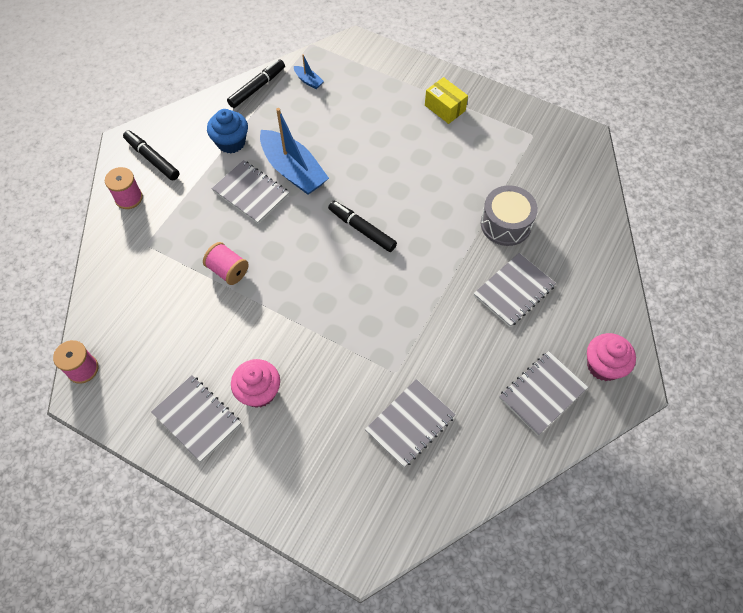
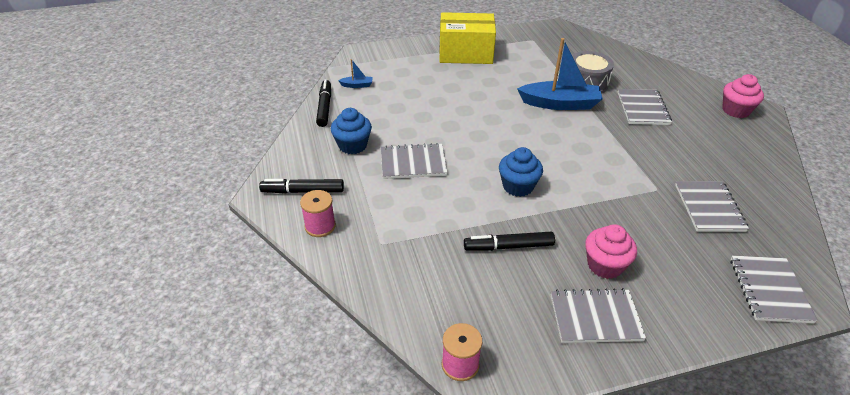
camera: 45 degrees left, 20 degrees down
(228, 270) = (469, 215): pink spool -> none
(293, 170) = (422, 134): blue boat -> blue boat (560, 104)
(294, 276) = (518, 186): none -> blue cupcake
(362, 229) = (516, 135): black marker -> black marker (508, 246)
(445, 108) = (465, 53): yellow box -> yellow box, size x1.86
(542, 393) = (735, 142): grey notebook -> grey notebook (769, 290)

